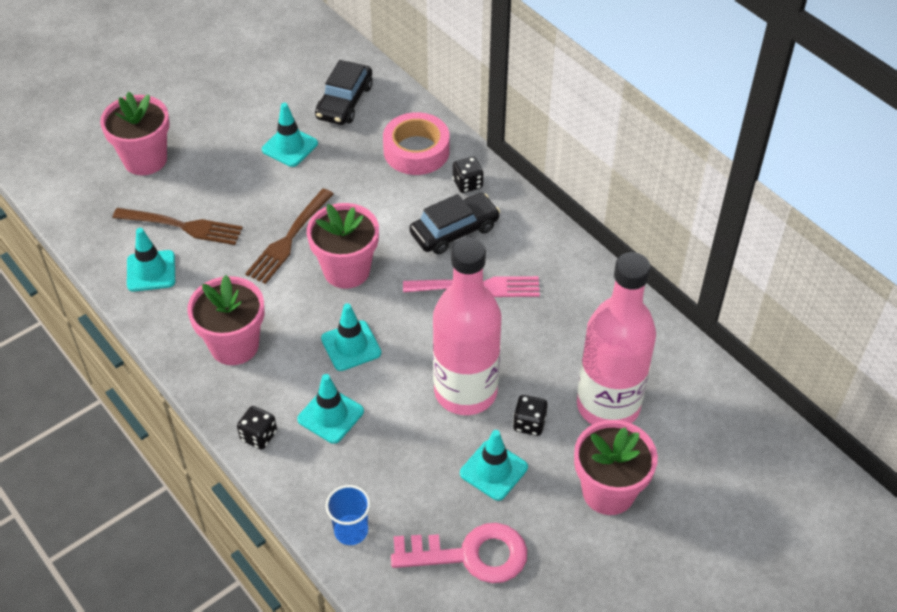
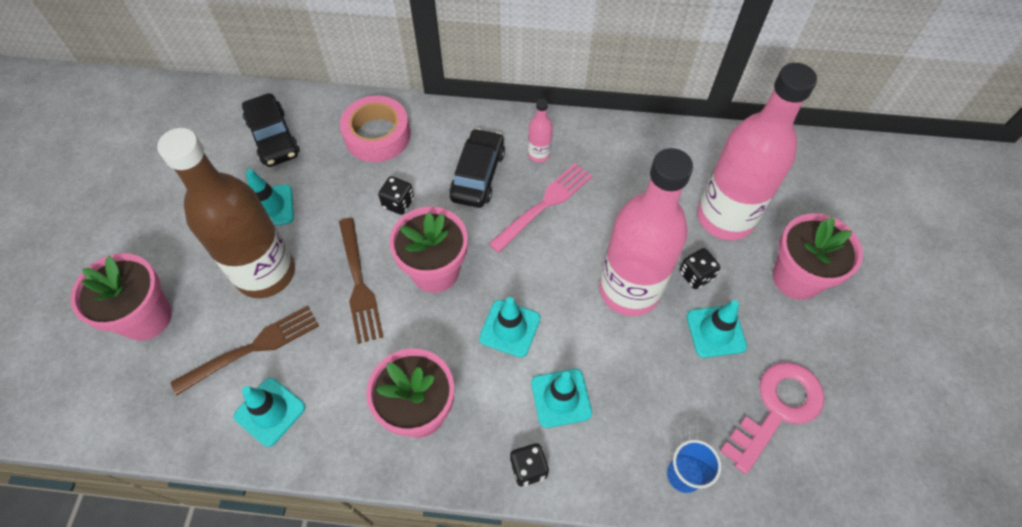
camera: 45 degrees left, 10 degrees up
(240, 187) = (266, 273): none -> brown bottle
(467, 184) = (445, 132): black dice -> black dice (398, 203)
(518, 250) = (539, 154): none -> pink bottle

